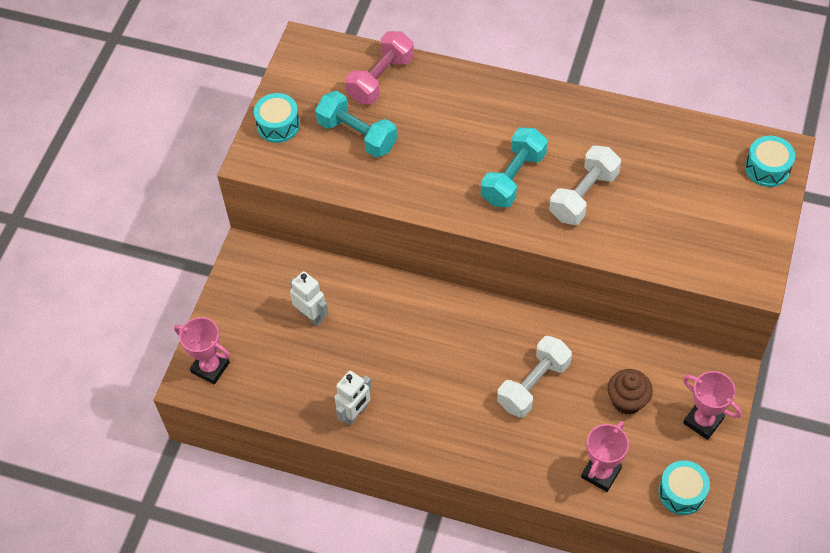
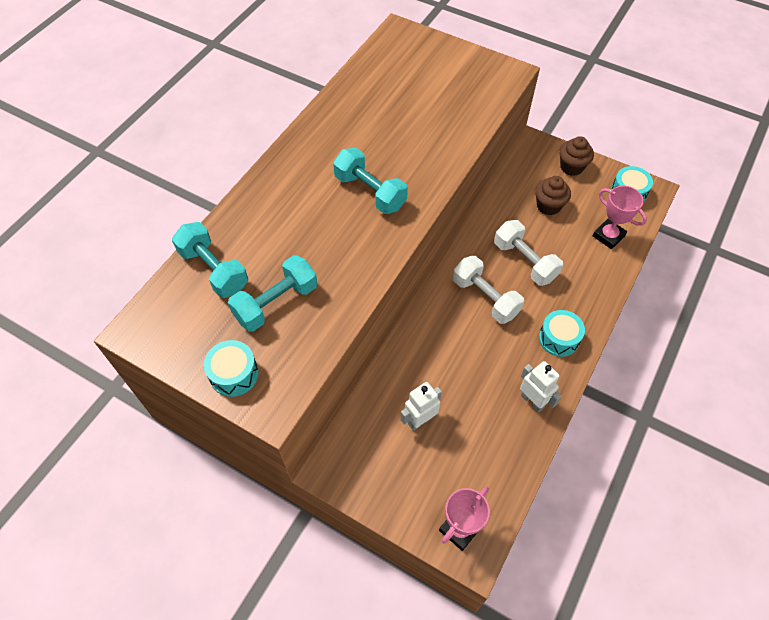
camera: 80 degrees left, 0 degrees up
(380, 79) = (214, 270): pink dumbbell -> turquoise dumbbell
(584, 196) = (404, 150): white dumbbell -> white dumbbell (485, 298)
(703, 421) = (571, 167): pink trophy -> brown cupcake
(767, 168) = (411, 42): turquoise drum -> turquoise drum (558, 338)

